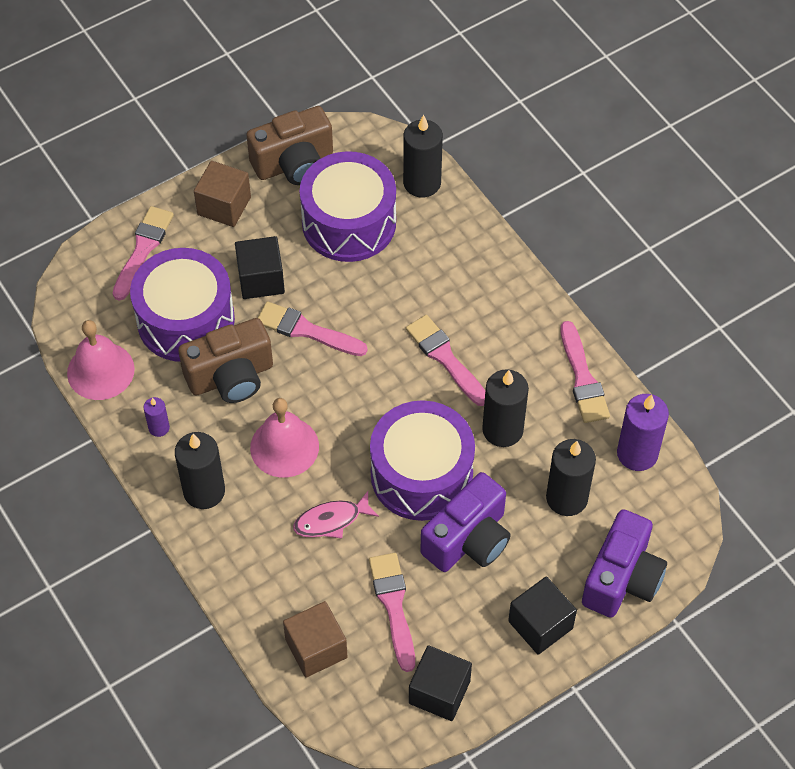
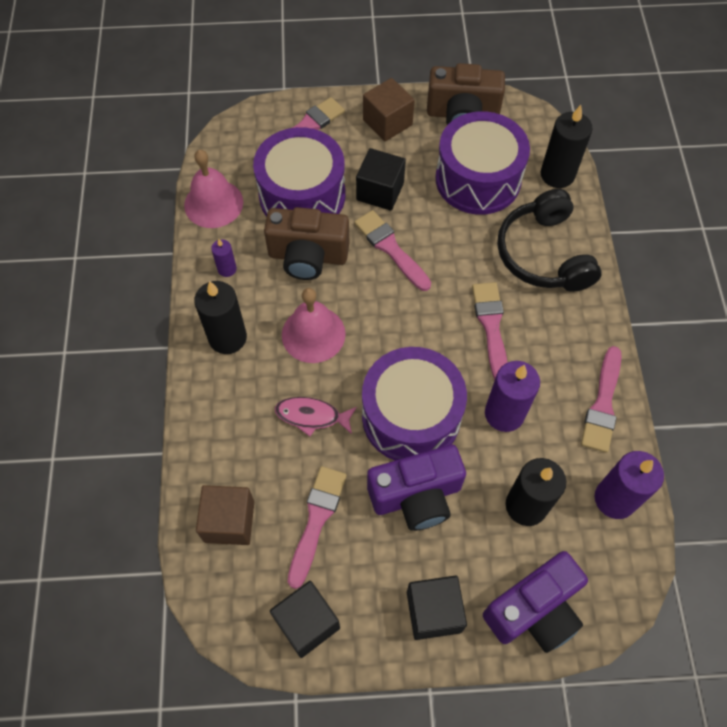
camera: 30 degrees right, 5 degrees up
(453, 266) = (543, 254): none -> black headphones
(502, 430) = (504, 414): black candle -> purple candle

